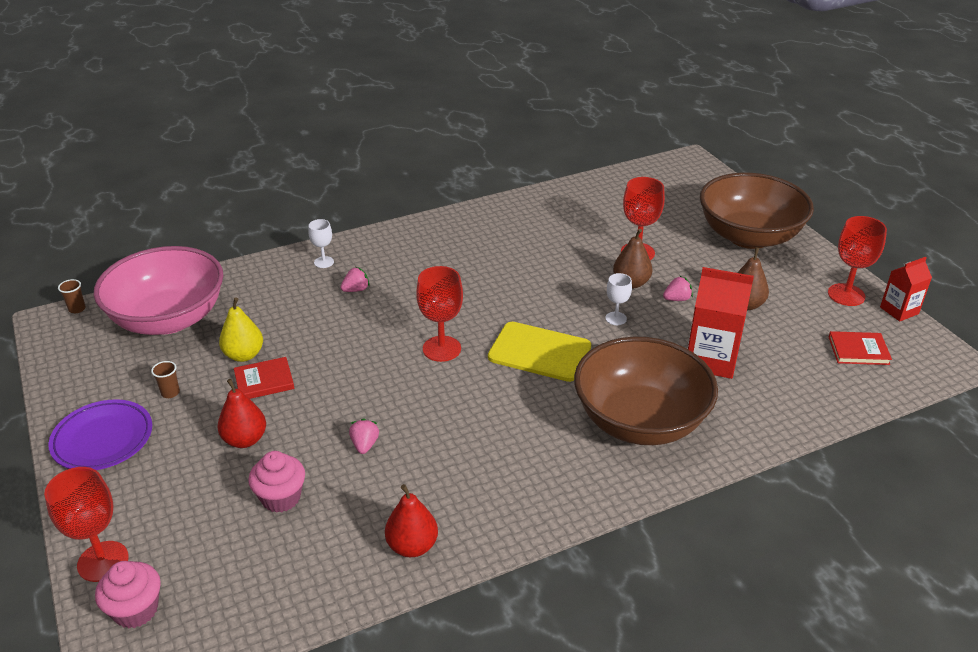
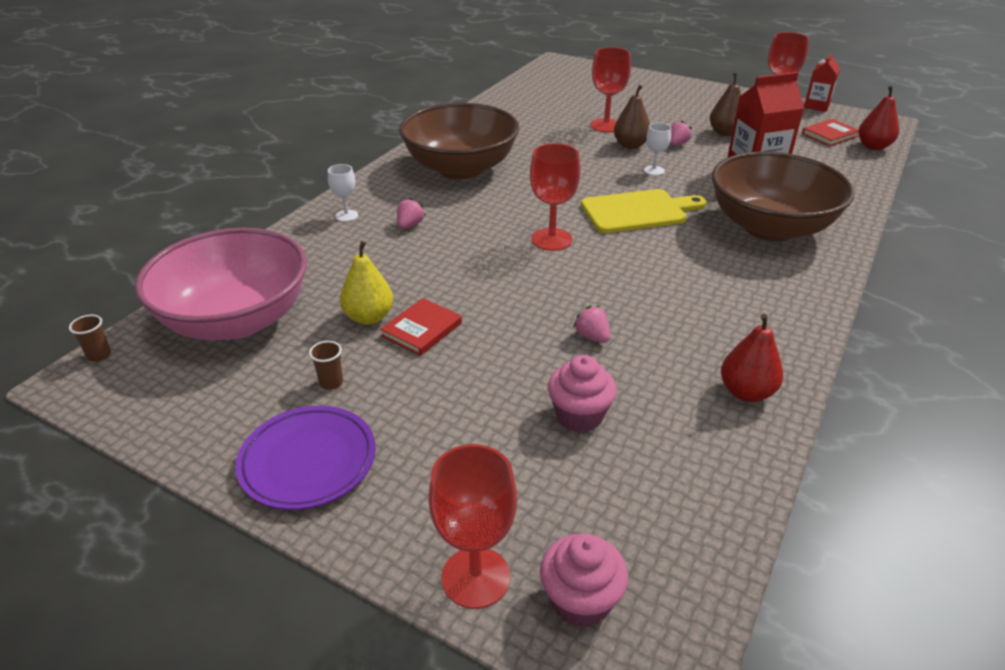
camera: 35 degrees left, 0 degrees up
(245, 440) = (472, 385): red pear -> red pear (873, 146)
(749, 236) = (665, 94): brown bowl -> brown bowl (461, 168)

